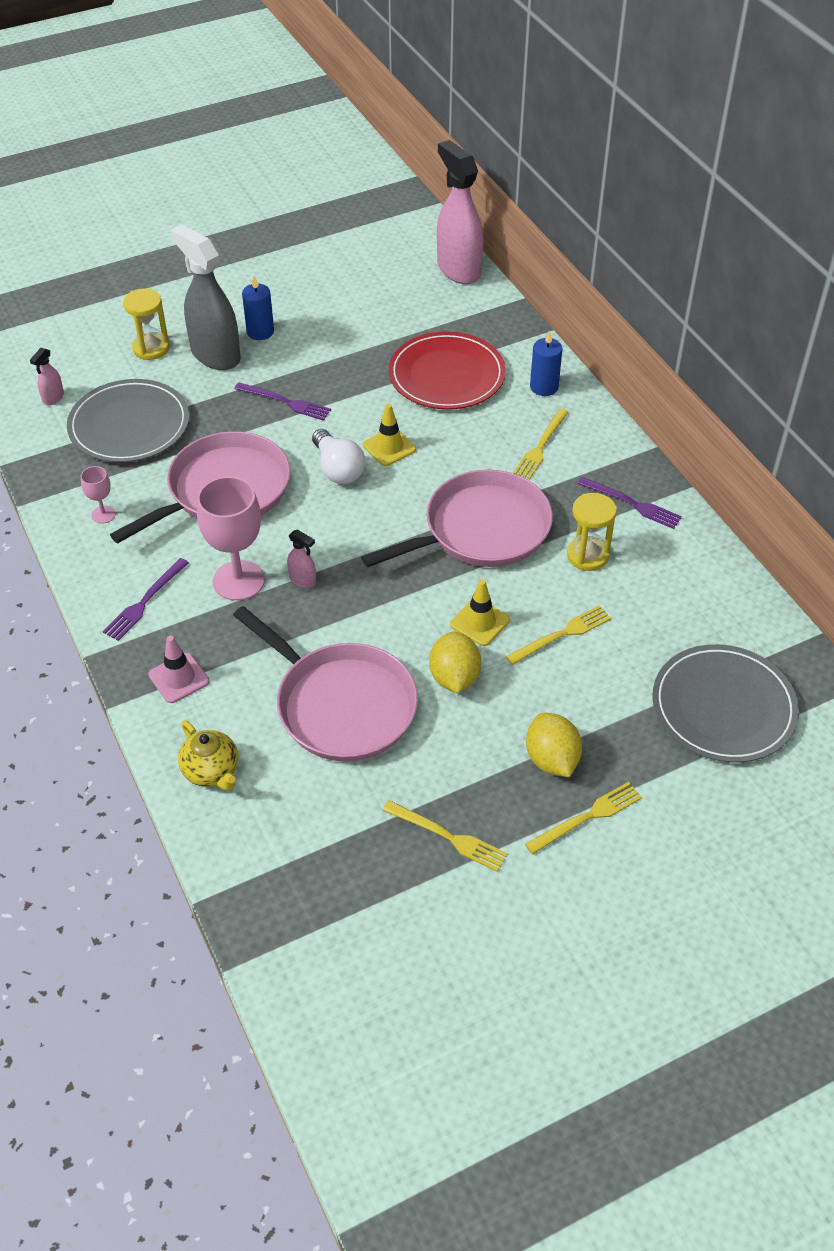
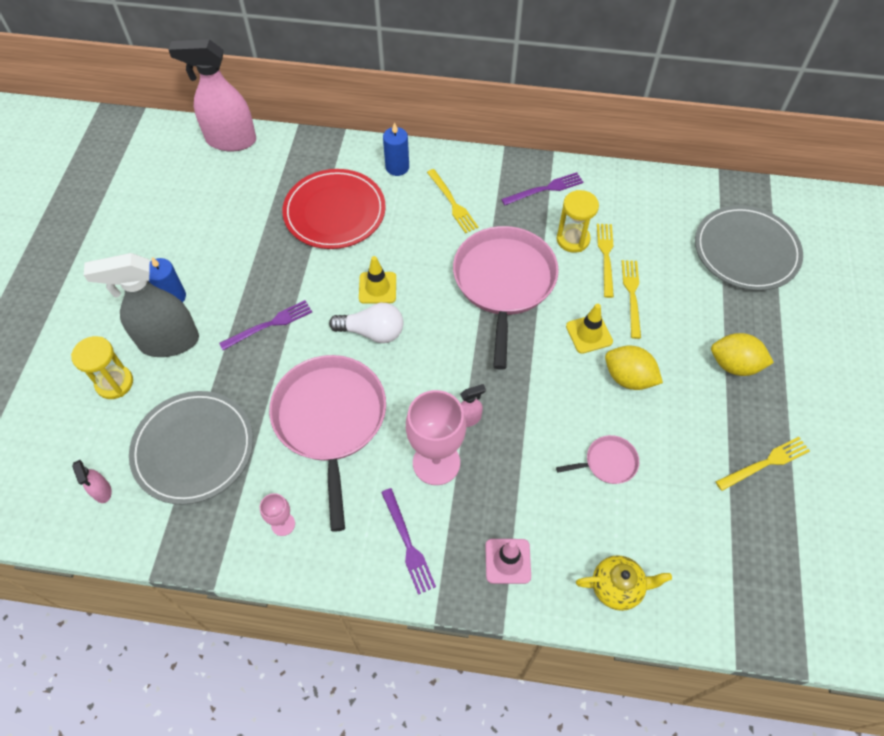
camera: 55 degrees left, 10 degrees up
(340, 704) = (608, 462): pink pan -> pink pan, size x0.44
(587, 817) = (792, 374): yellow fork -> yellow fork (606, 257)

